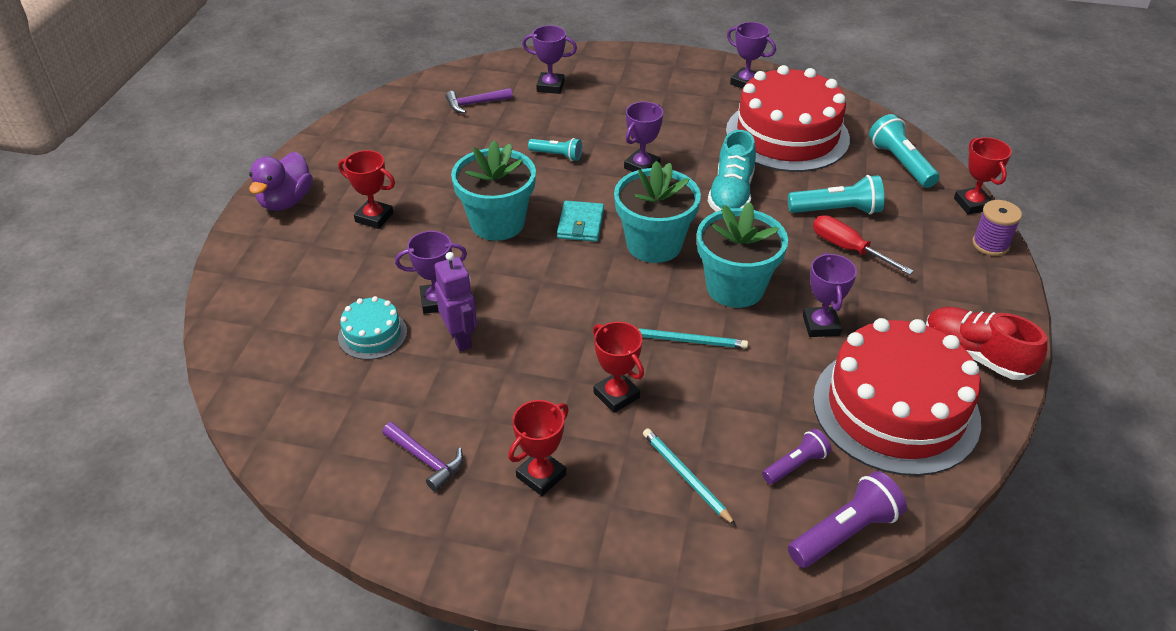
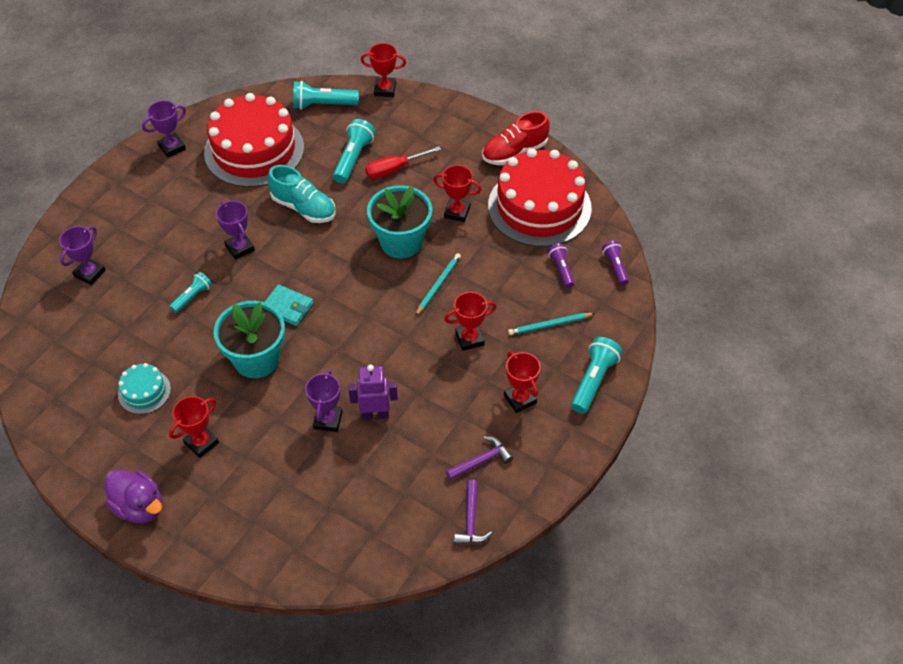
camera: 70 degrees left, 10 degrees up
(372, 334) = (344, 470): turquoise cake -> turquoise cake (144, 391)
(475, 104) = (80, 334): purple hammer -> purple hammer (471, 520)
(611, 557) = (593, 381): none -> turquoise flashlight
(654, 244) = (334, 271): turquoise flower pot -> none
(821, 325) = (457, 212): purple trophy -> red trophy
(845, 532) = (615, 267): purple flashlight -> purple flashlight, size x0.62
(990, 244) = (426, 100): purple spool -> none

